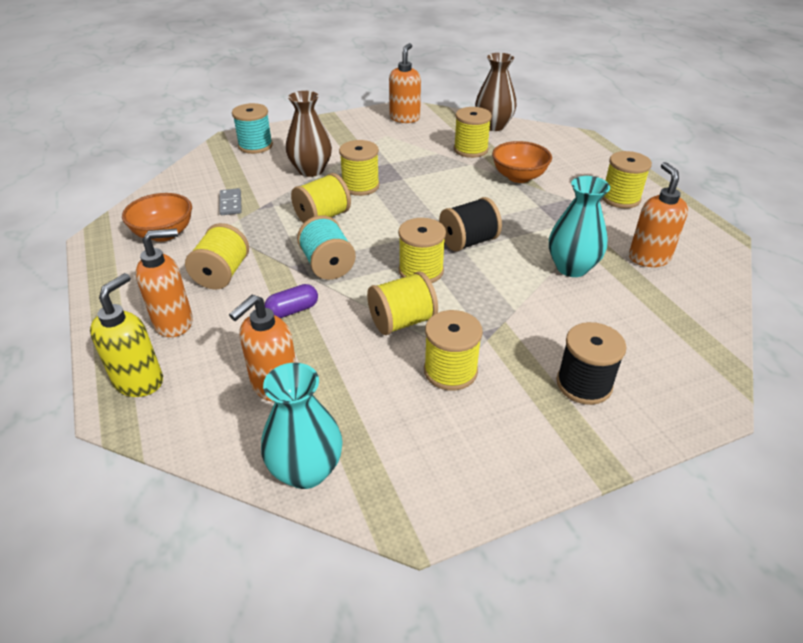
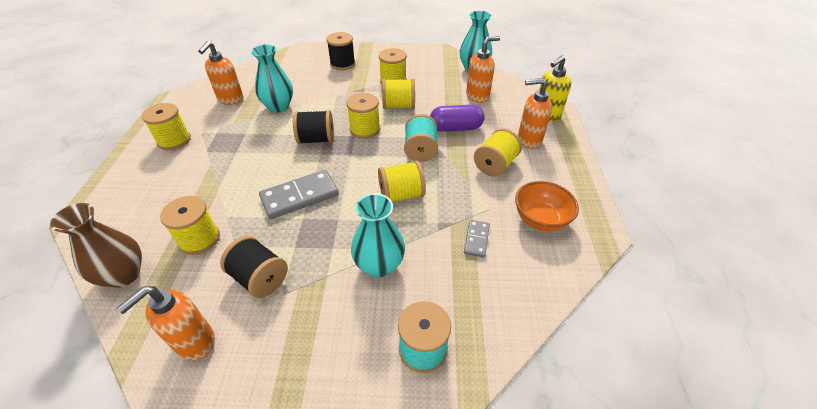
camera: 155 degrees left, 5 degrees up
(292, 310) = (455, 128): purple capsule -> purple capsule, size x1.58
(311, 170) = (379, 265): brown vase -> turquoise vase
(360, 186) = (347, 222): yellow spool -> none
(397, 145) = (260, 278): none -> black spool
(423, 191) = (299, 196): none -> grey domino
(519, 177) = (208, 185): orange bowl -> none

